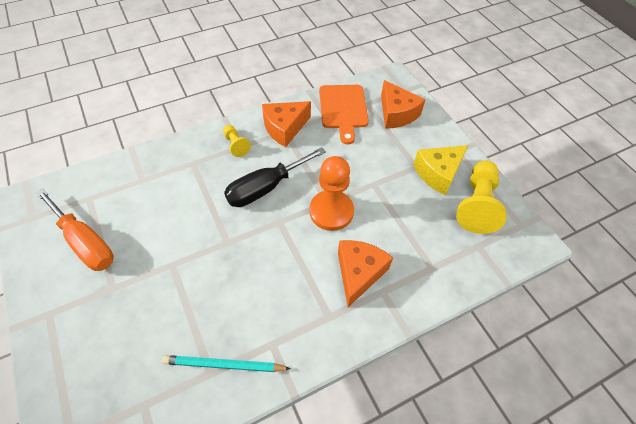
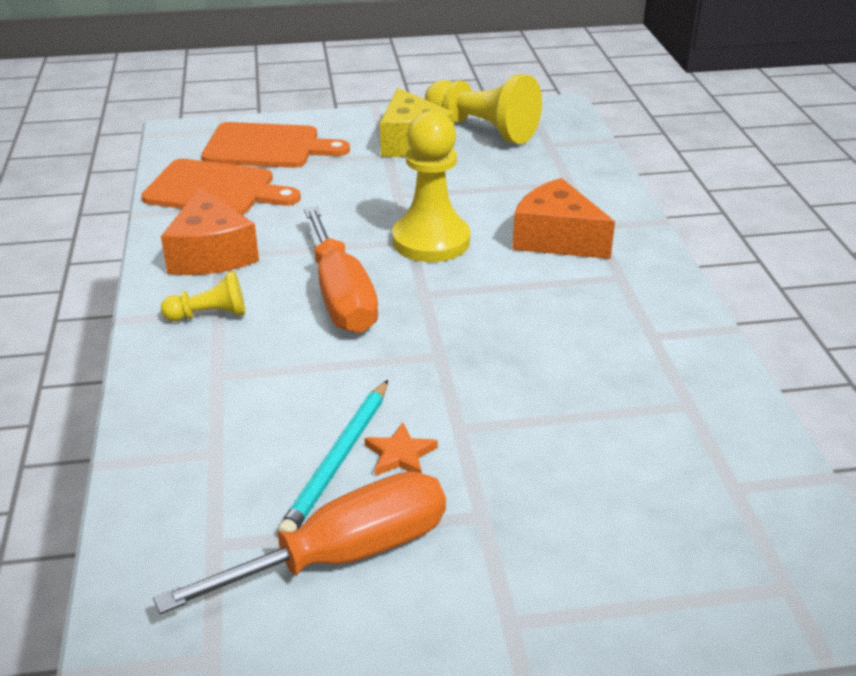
camera: 70 degrees left, 20 degrees down
(149, 245) = (400, 454): none -> orange star
(224, 365) = (678, 388): turquoise pencil -> turquoise pencil (338, 460)
(265, 188) = (341, 296): black screwdriver -> orange screwdriver
(331, 211) = (431, 241): orange pawn -> yellow pawn
(396, 114) = (267, 147): orange cheese -> orange cutting board

